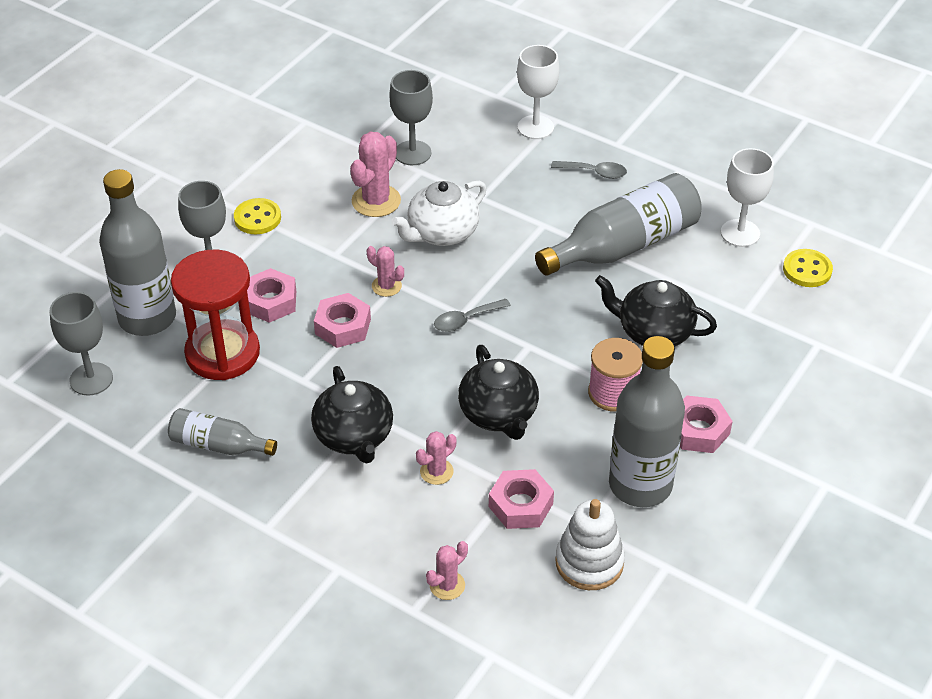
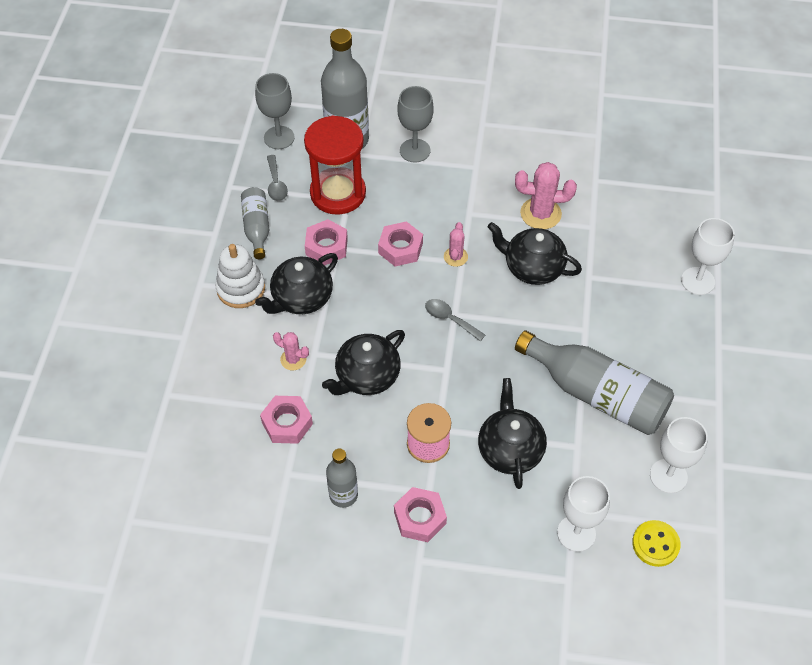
camera: 65 degrees right, 10 degrees up
(257, 218) = (477, 154): yellow button -> none
(270, 301) = (400, 197): pink nut -> pink nut (326, 246)
(412, 153) = (609, 214): grey goblet -> none
(442, 233) = (532, 268): white teapot -> black teapot
(447, 585) = (196, 405): pink cactus -> none
(589, 562) = (254, 487): white stacking toy -> white stacking toy (241, 288)
(594, 172) = (671, 342): grey spoon -> grey spoon (276, 184)
(640, 485) = (343, 495): grey bottle -> grey bottle, size x0.54
(771, 319) = (576, 533): none -> white goblet

